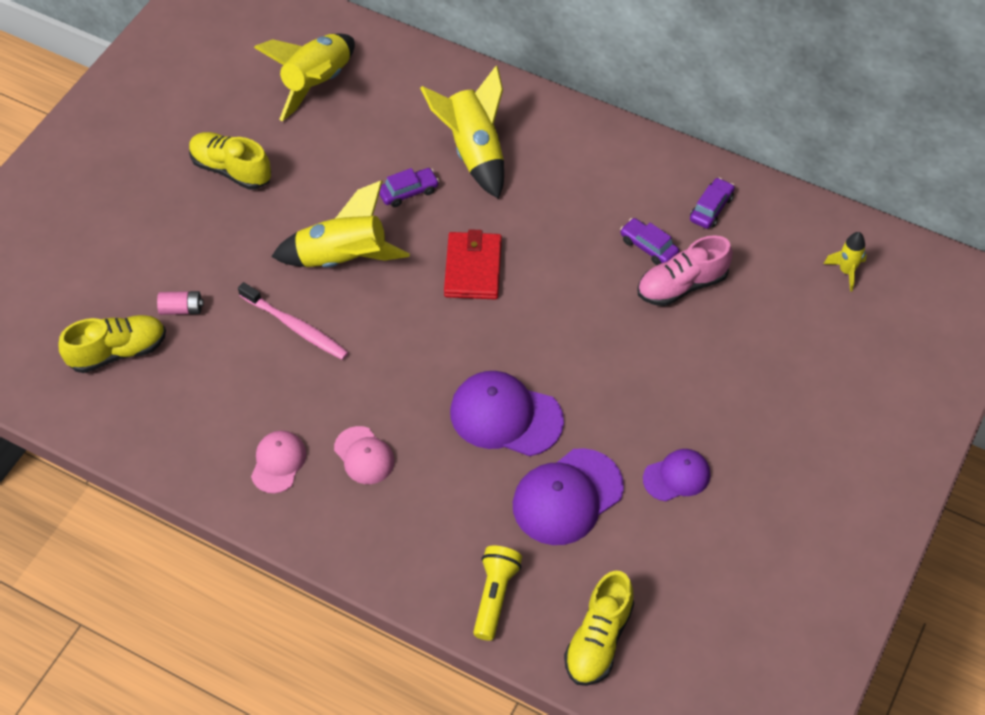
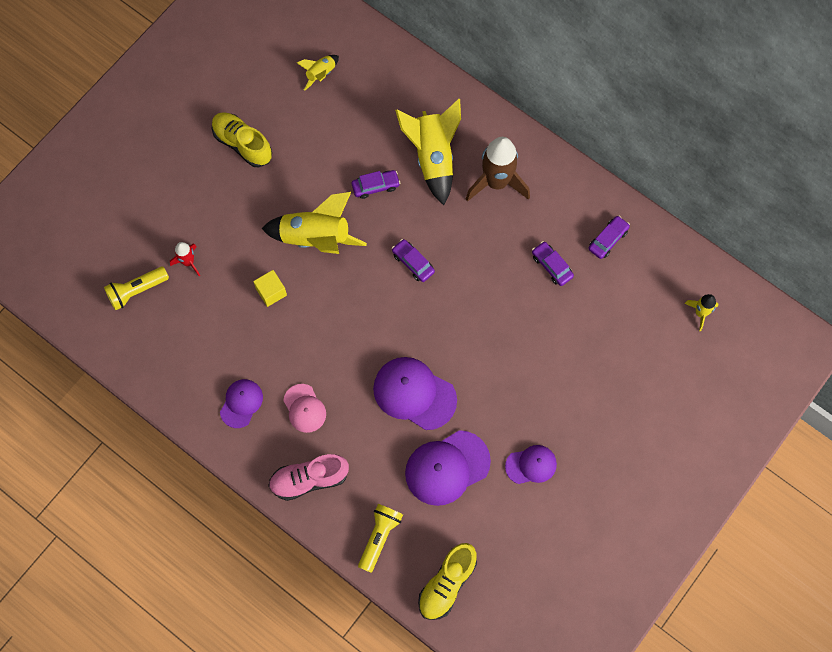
camera: 10 degrees right, 15 degrees up
(118, 352) = (136, 291): yellow shoe -> yellow flashlight
(181, 309) = (188, 262): pink battery -> red rocket
(278, 462) = (241, 403): pink cap -> purple cap
(296, 327) = (271, 292): pink toothbrush -> yellow cube
(317, 84) = (321, 74): yellow rocket -> yellow rocket, size x0.50
(473, 268) = (413, 263): red wallet -> purple car
(559, 167) = (496, 182): none -> brown rocket
(682, 285) = (570, 304): pink shoe -> pink shoe (309, 479)

